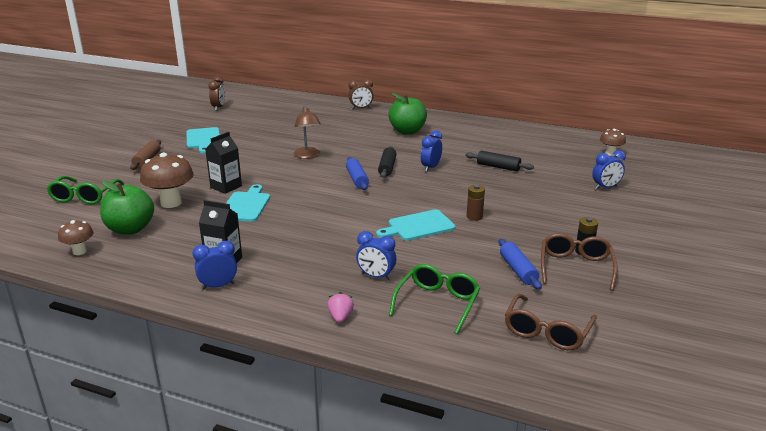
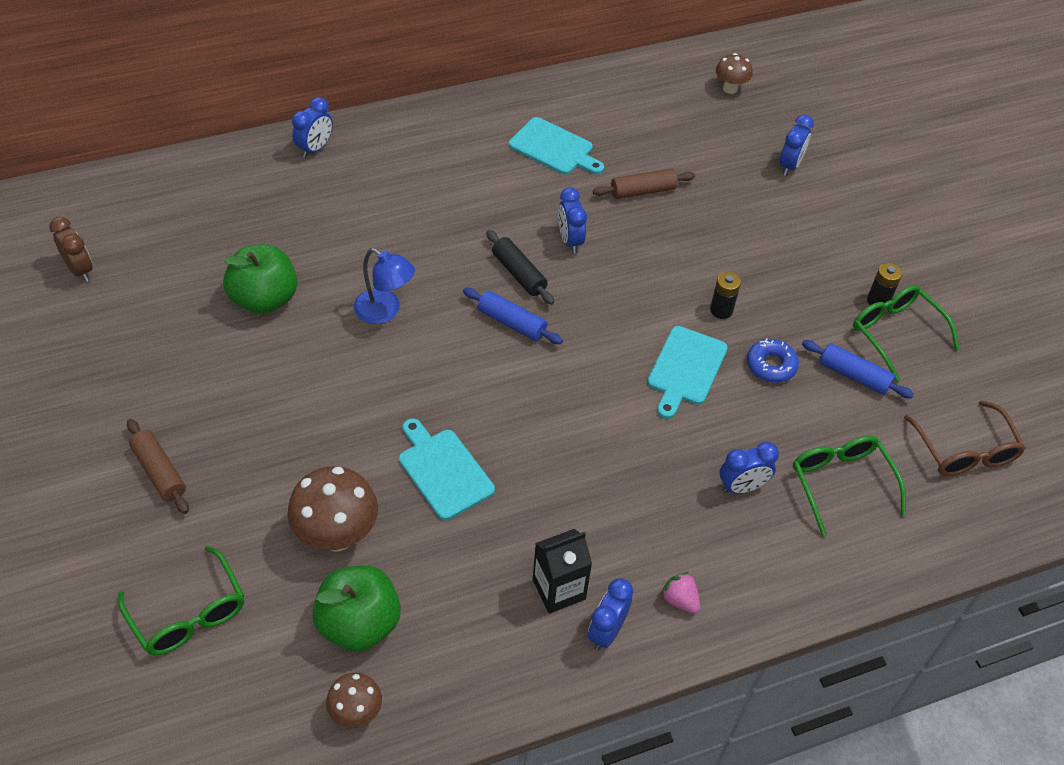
camera: 45 degrees left, 25 degrees up
(203, 139) = (175, 367): turquoise cutting board -> turquoise cutting board (554, 148)
(226, 187) = (365, 451): black carton -> none
(308, 156) = (385, 311): brown lamp -> blue lamp
(340, 317) = (782, 575): pink strawberry -> pink strawberry (680, 600)
(361, 108) = (315, 148): brown clock -> blue clock
(407, 131) = (448, 172): green apple -> green apple (265, 299)
(470, 245) = (771, 365): none -> blue donut
(474, 216) = (721, 310): brown battery -> black battery
(498, 167) = (643, 191): black rolling pin -> brown rolling pin
(575, 267) = (895, 333): brown glasses -> green glasses

